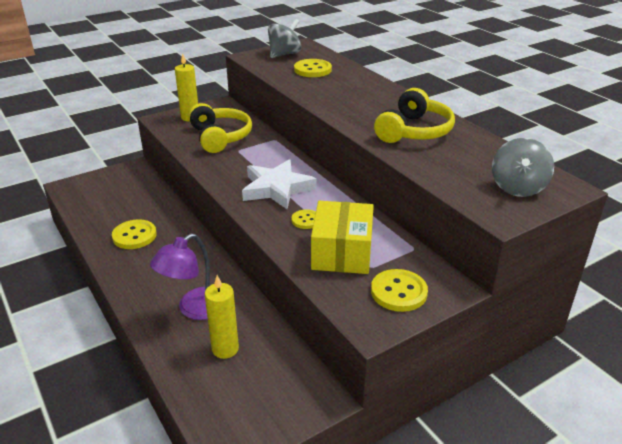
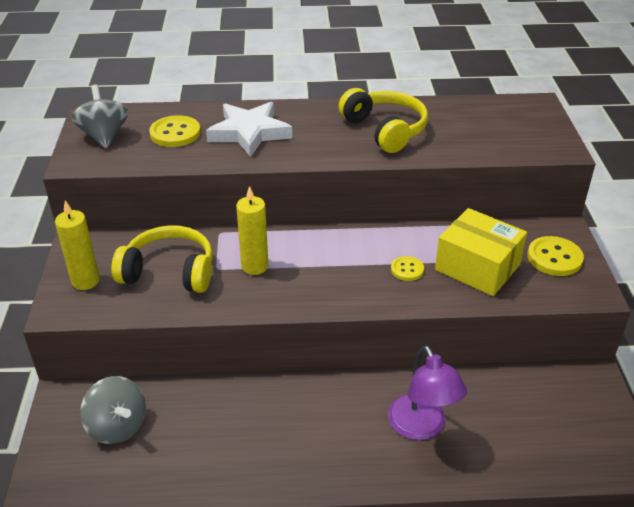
camera: 60 degrees left, 5 degrees up
(134, 236) = (238, 442): yellow button -> none
(225, 349) = (498, 422): yellow candle -> yellow candle (254, 266)
(277, 188) = (330, 267): white star -> white star (249, 133)
(517, 187) = (523, 123): grey spinning top -> grey spinning top (117, 426)

